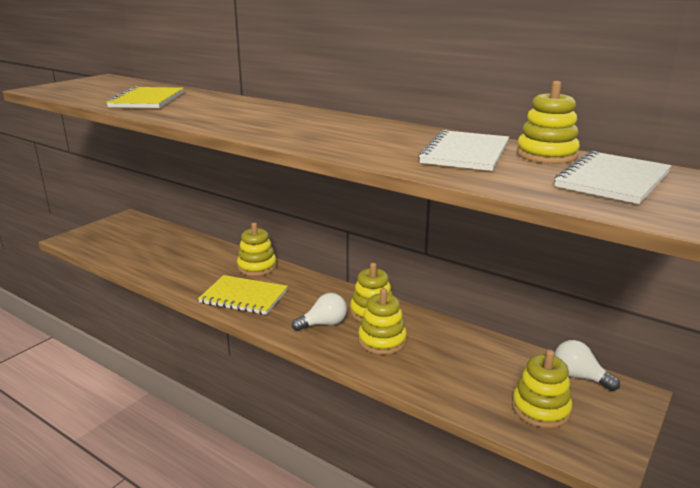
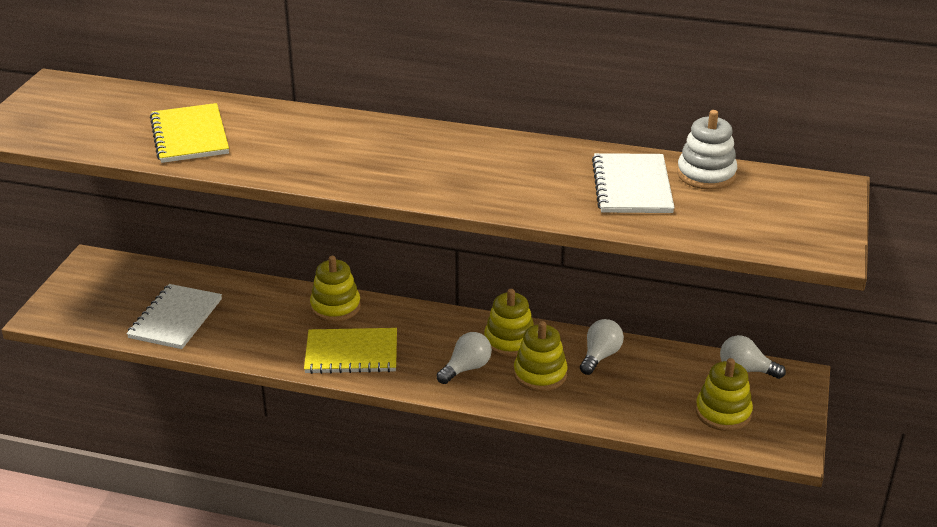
camera: 20 degrees left, 10 degrees up
(443, 338) = (600, 356): none -> white light bulb
(546, 155) = (706, 174): yellow stacking toy -> white stacking toy
(613, 180) = (778, 206): white notebook -> white notebook (176, 318)

